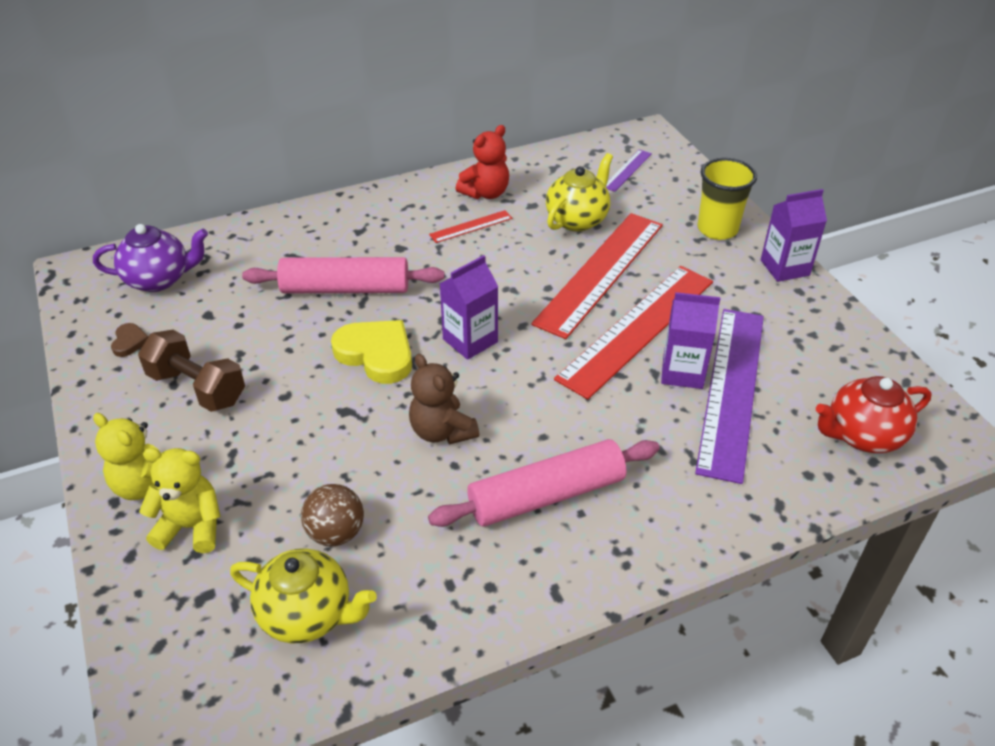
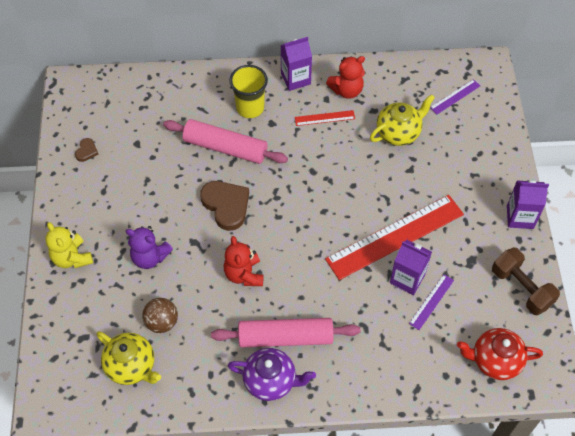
camera: 20 degrees right, 15 degrees up
(159, 279) = (116, 106): purple teapot -> purple teapot (271, 381)
(191, 527) = (88, 292): yellow teddy bear -> none
(197, 388) = (116, 198): brown dumbbell -> brown dumbbell (521, 288)
(281, 449) = (150, 257): none -> purple teddy bear
(376, 354) = (226, 205): yellow heart -> brown heart
(442, 431) = (244, 274): brown teddy bear -> red teddy bear
(470, 340) = (286, 213): purple carton -> purple carton (295, 79)
(600, 272) = (392, 183): red ruler -> none
(717, 229) = (491, 170): yellow cup -> yellow cup (250, 108)
(732, 390) = (431, 301): purple ruler -> purple ruler, size x0.44

